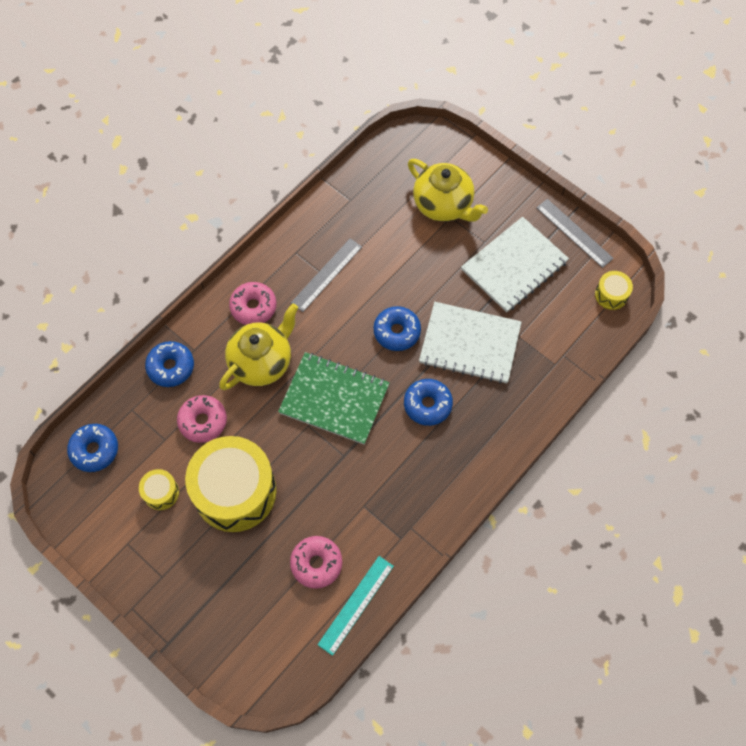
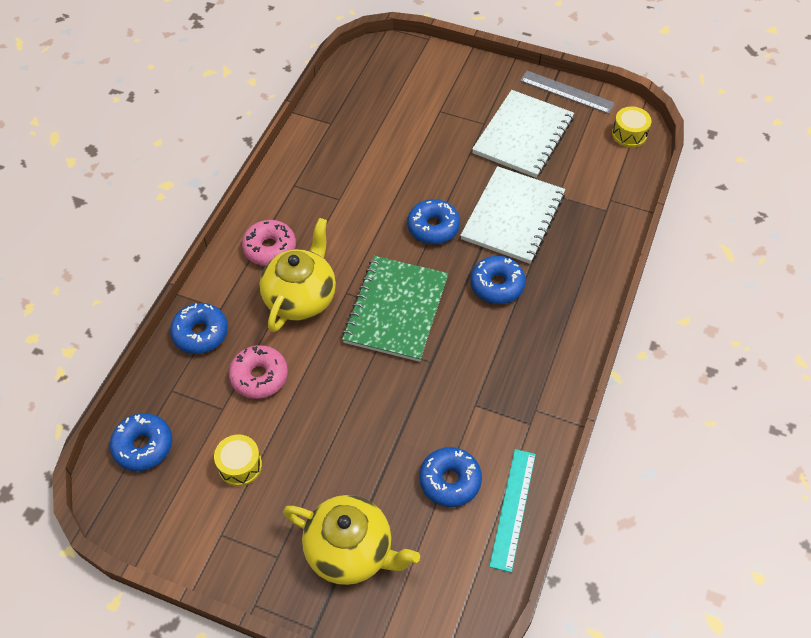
camera: 20 degrees left, 10 degrees down
(235, 491) = (325, 436): yellow drum -> none
(316, 563) = (450, 481): pink donut -> blue donut
(326, 274) = (335, 196): grey ruler -> none
(334, 399) = (396, 310): green notebook -> green notebook turned 75 degrees counterclockwise
(443, 205) = (428, 102): yellow teapot -> yellow teapot (351, 551)
(470, 344) = (513, 216): white notebook -> white notebook turned 60 degrees counterclockwise

